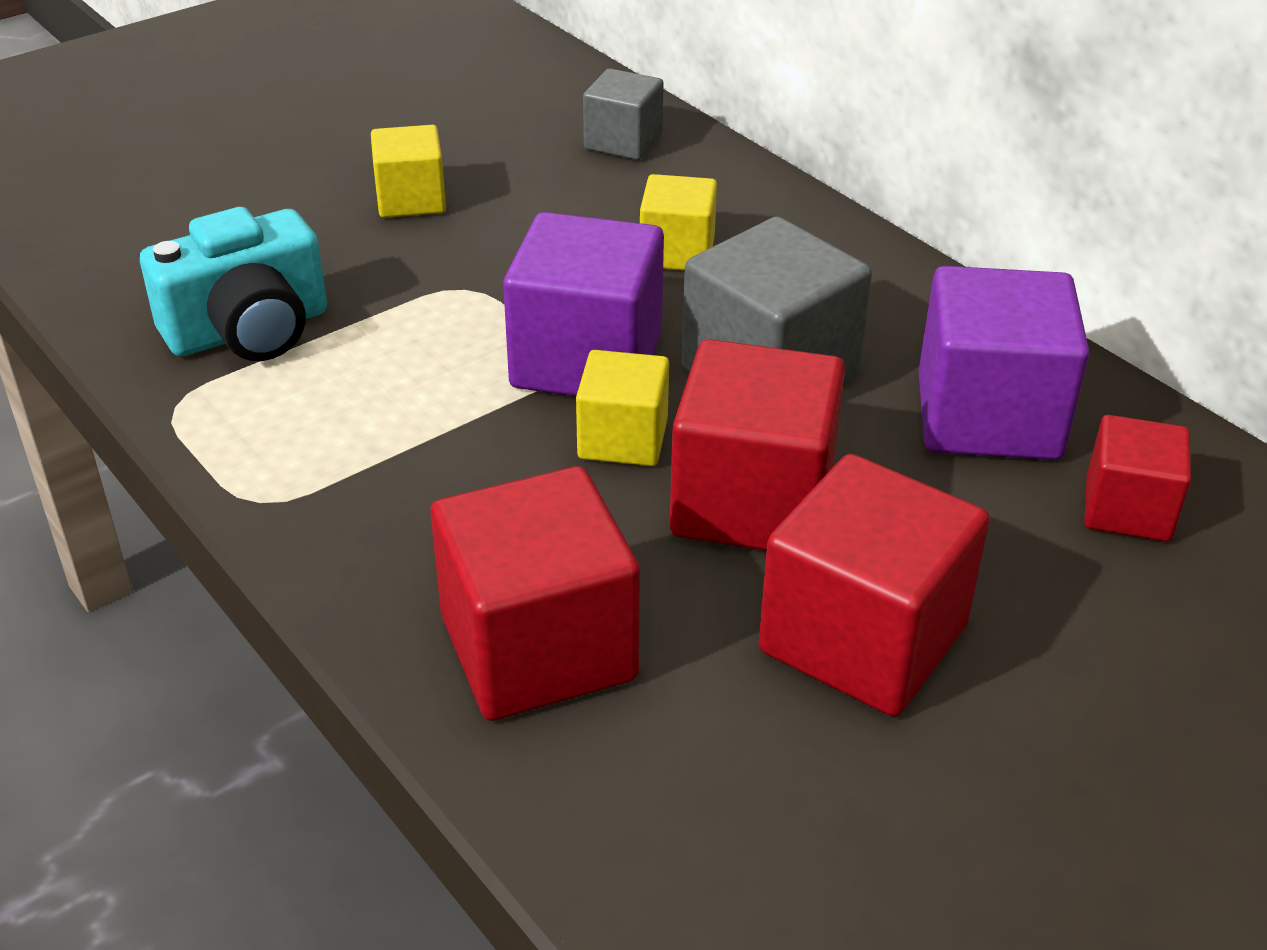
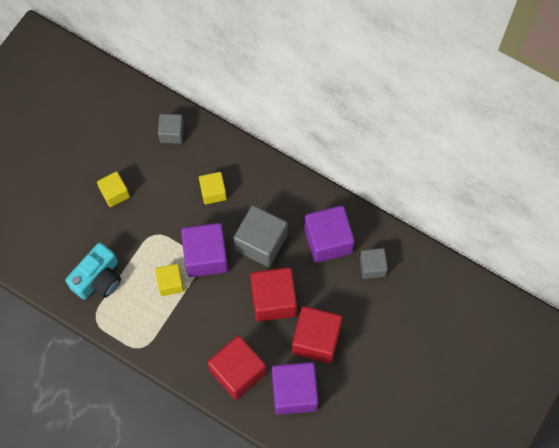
camera: 20 degrees left, 30 degrees up
(623, 439) = (229, 287): yellow cube -> yellow cube (170, 283)
(720, 767) = (294, 392): none -> purple cube
(1127, 509) = (372, 267): red cube -> grey cube

